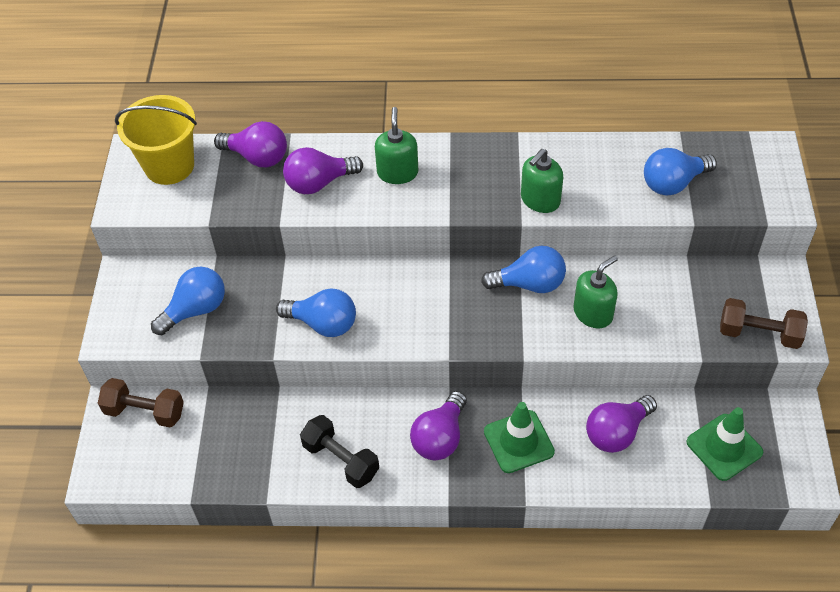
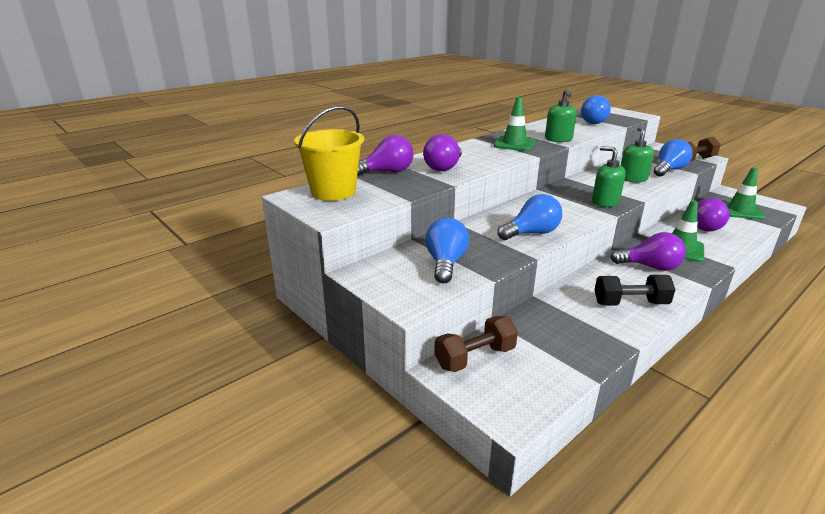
camera: 45 degrees left, 25 degrees down
(397, 172) = (477, 153): green soap dispenser -> green soap dispenser (605, 202)
(440, 437) = (650, 267): purple light bulb -> purple light bulb turned 60 degrees counterclockwise
(469, 178) = (514, 144): none -> green traffic cone
(529, 284) = (589, 182): blue light bulb -> blue light bulb (669, 170)

